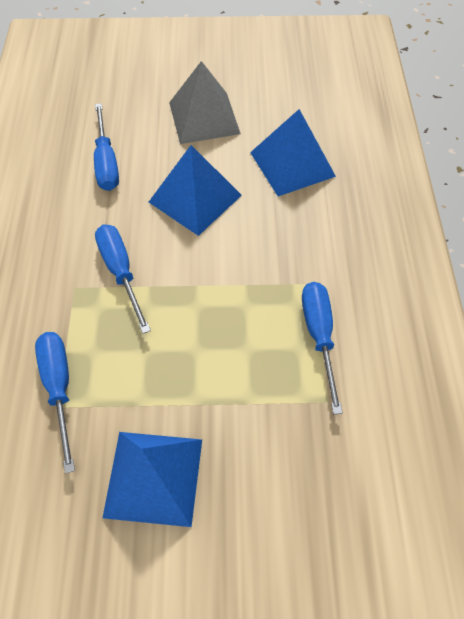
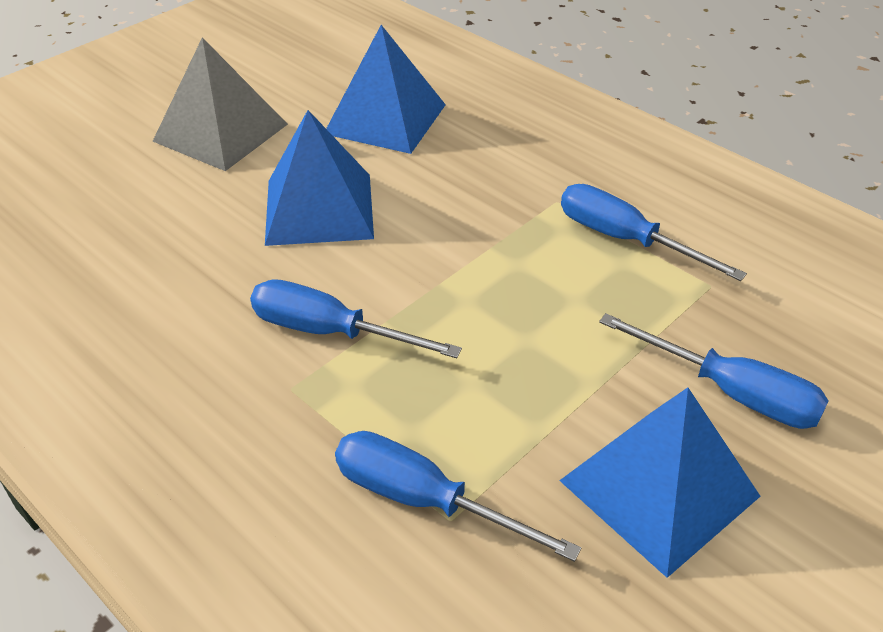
camera: 45 degrees left, 15 degrees down
(106, 162) = (149, 241): blue screwdriver -> blue screwdriver (730, 392)

